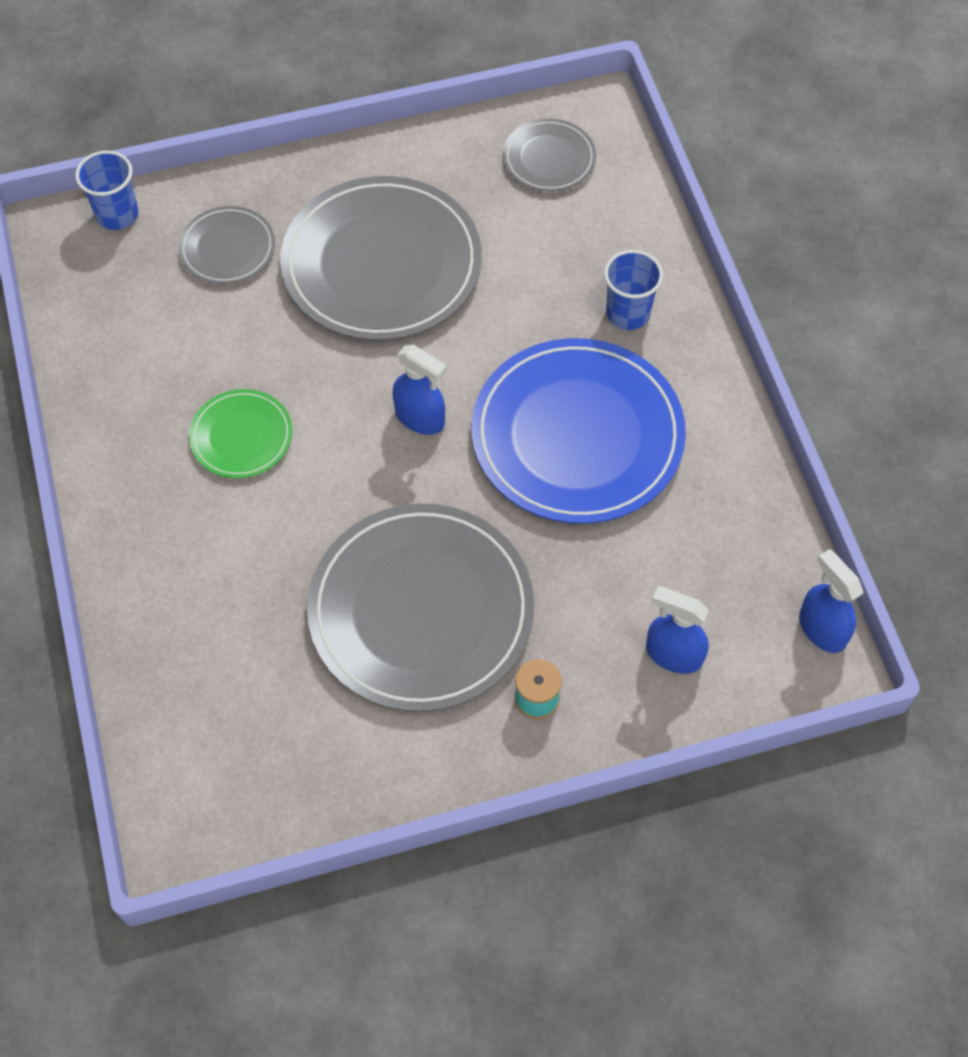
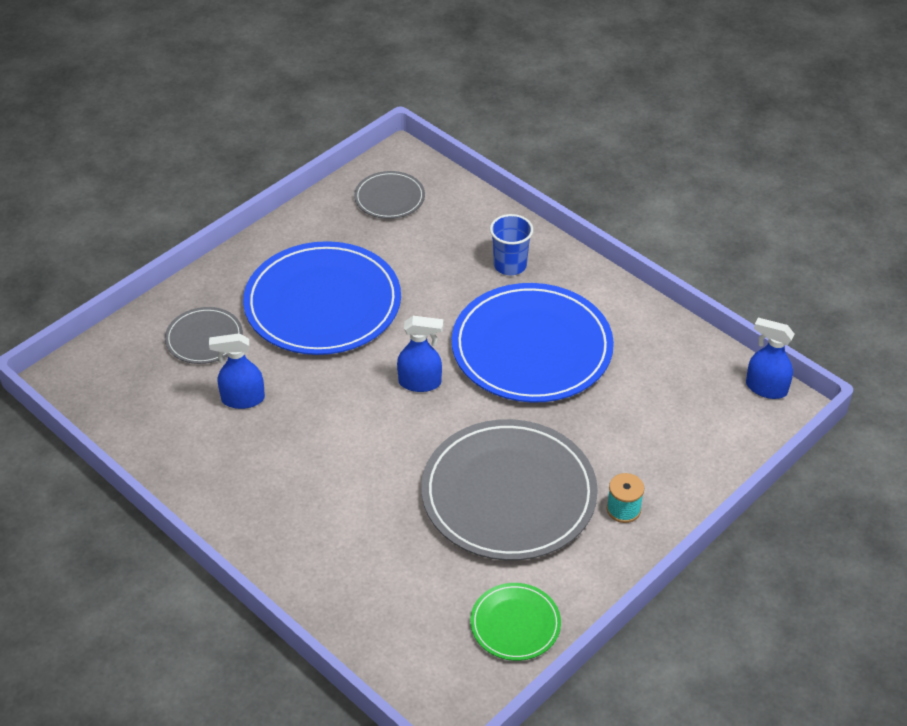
camera: 30 degrees left, 15 degrees down
(117, 214) = (104, 350): blue cup -> none
(241, 436) = (303, 447): green plate -> green plate (515, 624)
(382, 264) = (323, 303): grey plate -> blue plate
(673, 654) = (688, 444): blue spray bottle -> blue spray bottle (242, 399)

